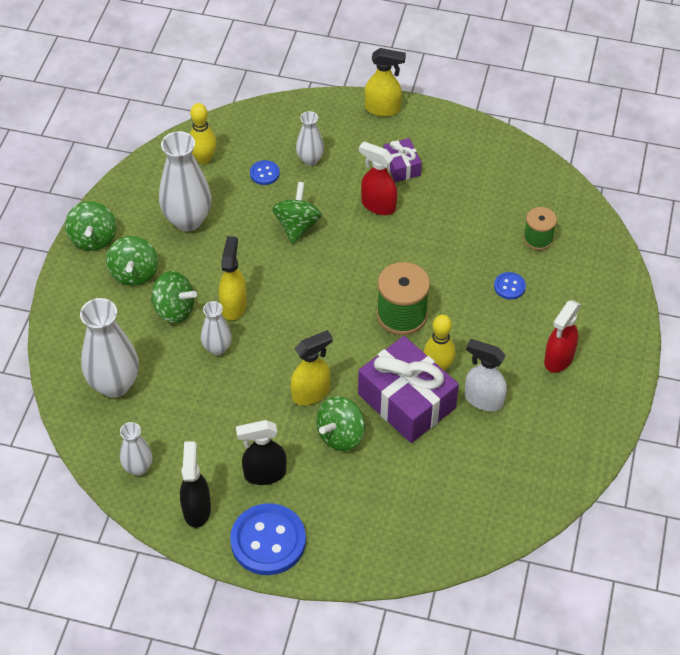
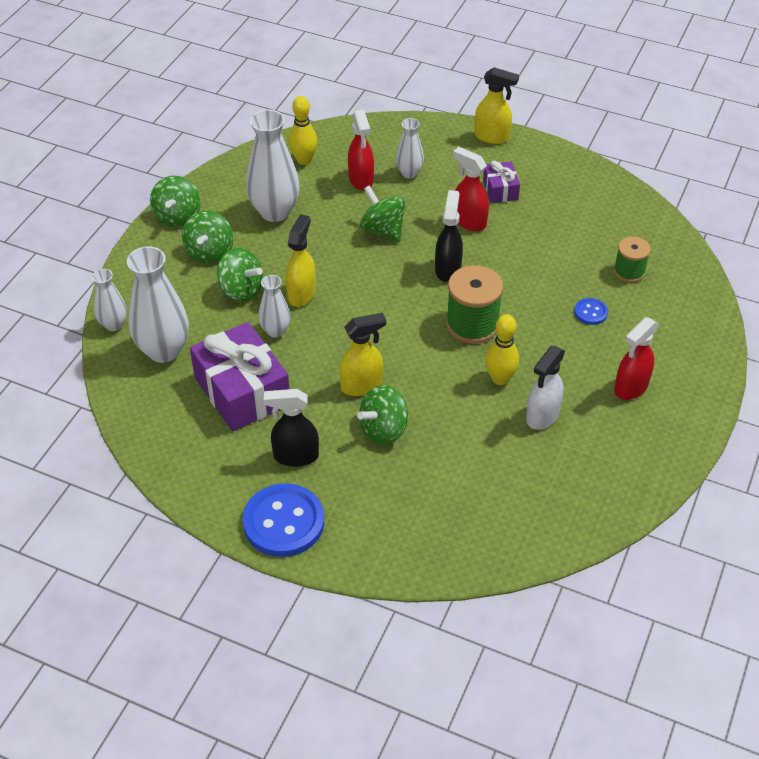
camera: 10 degrees right, 5 degrees down
(138, 467) = (167, 431): white vase -> white vase (113, 324)
(197, 509) = (217, 480): black spray bottle -> black spray bottle (448, 269)
(264, 173) = (361, 180): blue button -> red spray bottle
(297, 226) = (383, 230): green spinning top -> green spinning top turned 60 degrees counterclockwise
(406, 401) = (460, 406): purple gift -> purple gift (242, 391)
(483, 399) = (542, 416): white spray bottle -> white spray bottle turned 90 degrees counterclockwise

